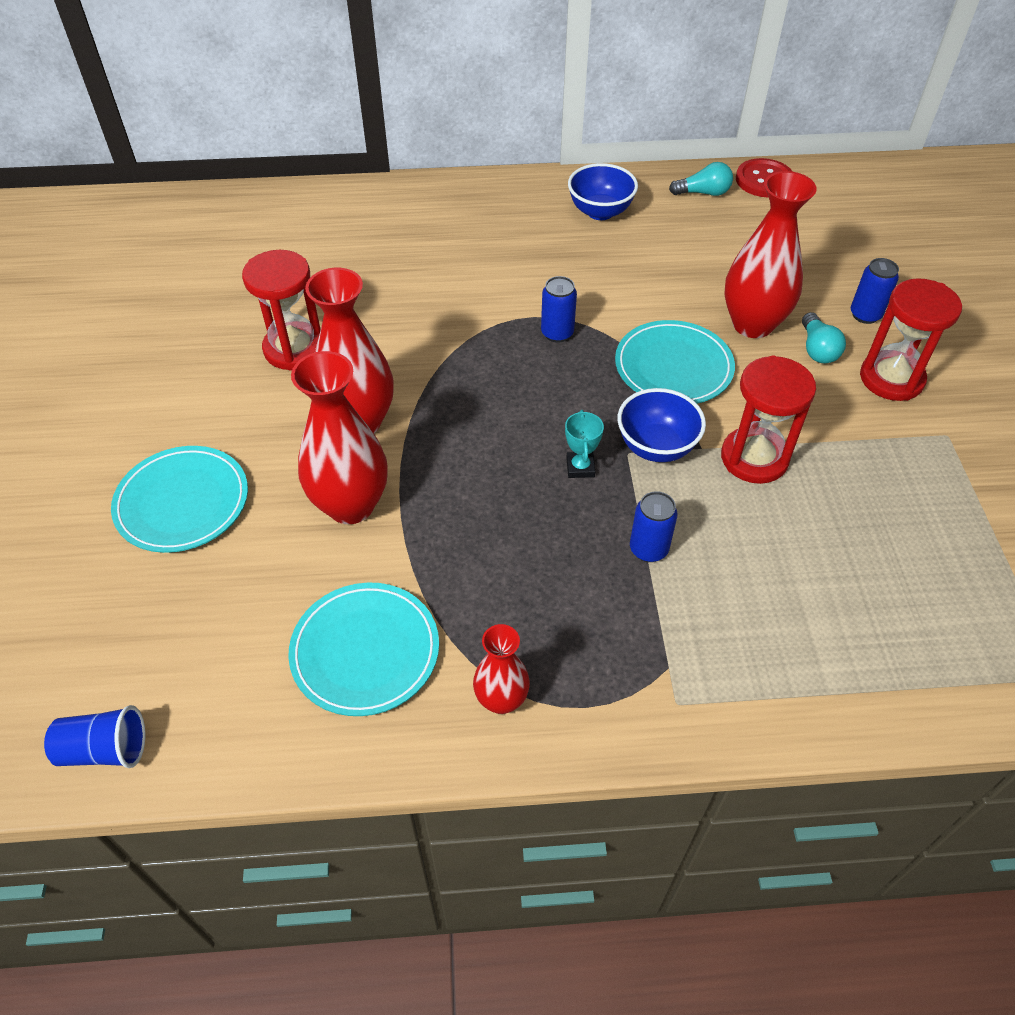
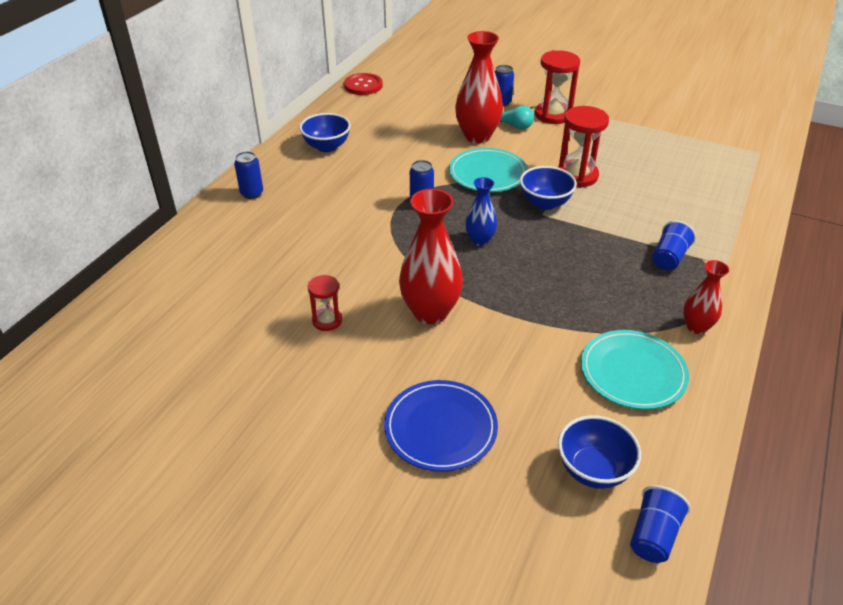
camera: 60 degrees left, 10 degrees down
(180, 660) = (593, 470): none -> blue bowl
(182, 502) = (440, 428): turquoise plate -> blue plate
(294, 349) = (327, 321): red hourglass -> red hourglass, size x0.58
(351, 505) = (505, 340): red vase -> none
(523, 413) = (480, 240): none -> blue vase
(580, 467) = (541, 235): turquoise trophy -> none
(638, 625) = (669, 258): none -> blue cup
(648, 549) = (618, 234): blue can -> blue can (252, 193)
(703, 193) = (351, 107): turquoise light bulb -> none

